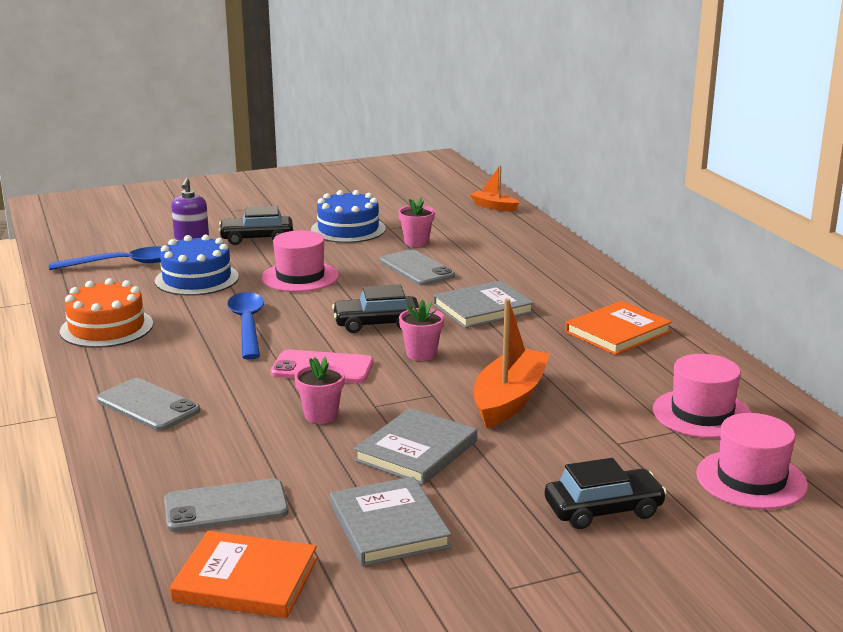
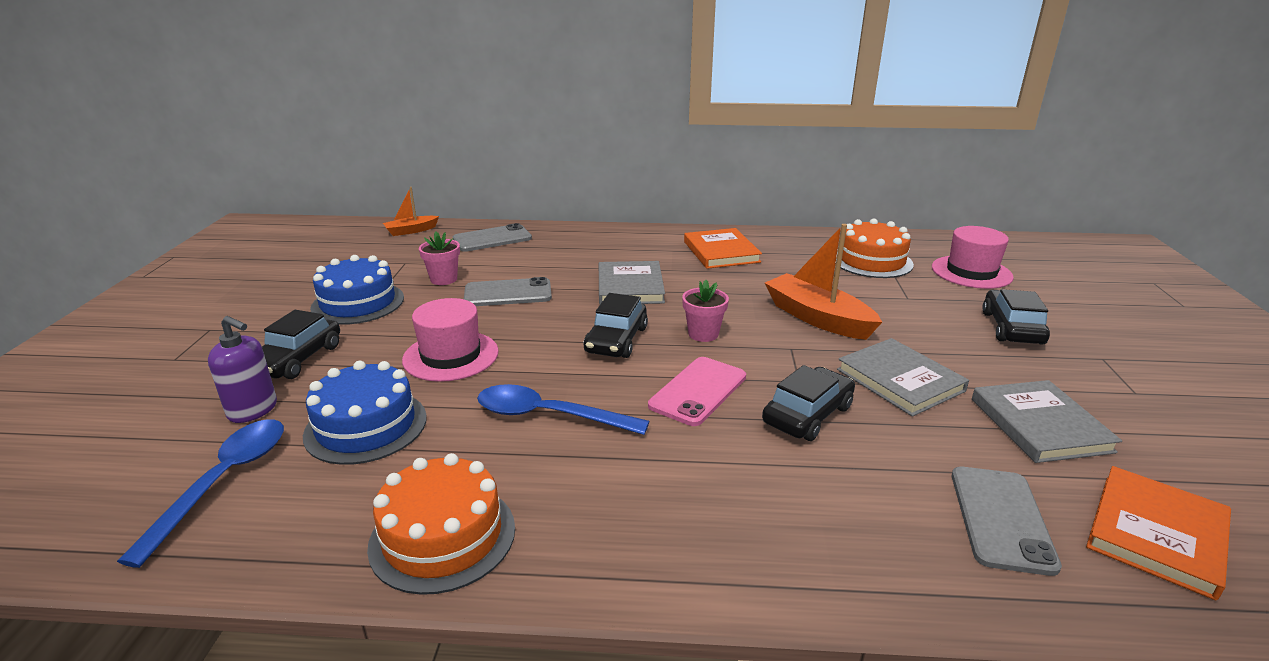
camera: 65 degrees left, 5 degrees up
(148, 405) = (724, 537): grey phone -> grey phone (492, 239)
(321, 415) = (807, 414): pink flower pot -> black car
(389, 526) = (1040, 425): grey book -> grey book turned 75 degrees clockwise
(702, 414) = (871, 261): pink hat -> orange cake

